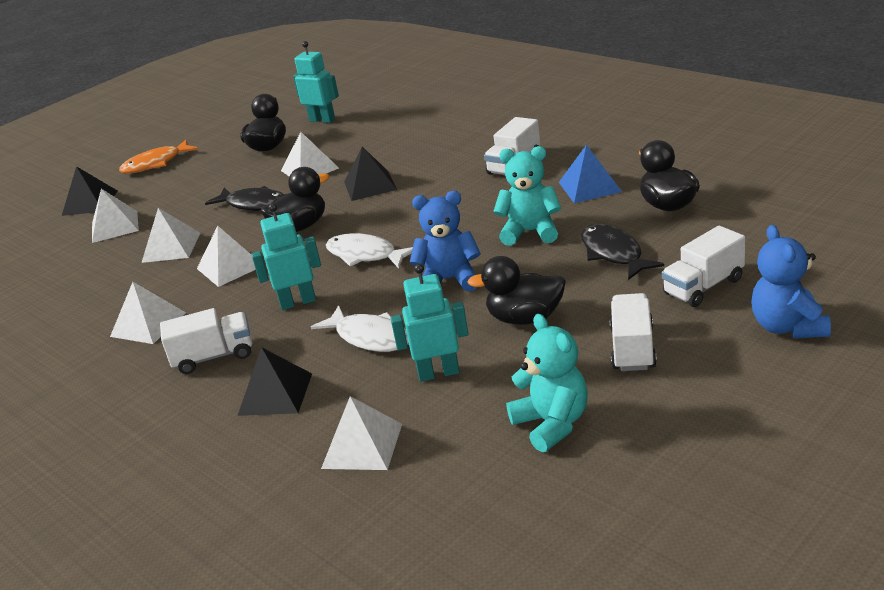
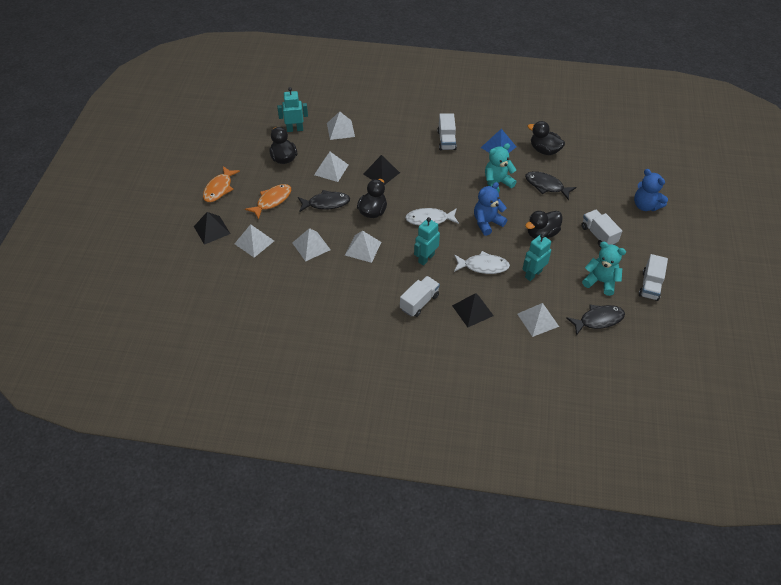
camera: 40 degrees left, 20 degrees up
(148, 324) = (360, 297): white pyramid -> white pyramid (340, 130)
(194, 188) = (272, 201): none -> orange fish
(473, 486) = (598, 320): none -> black fish
(703, 287) = (598, 194): white truck -> white truck (650, 285)

